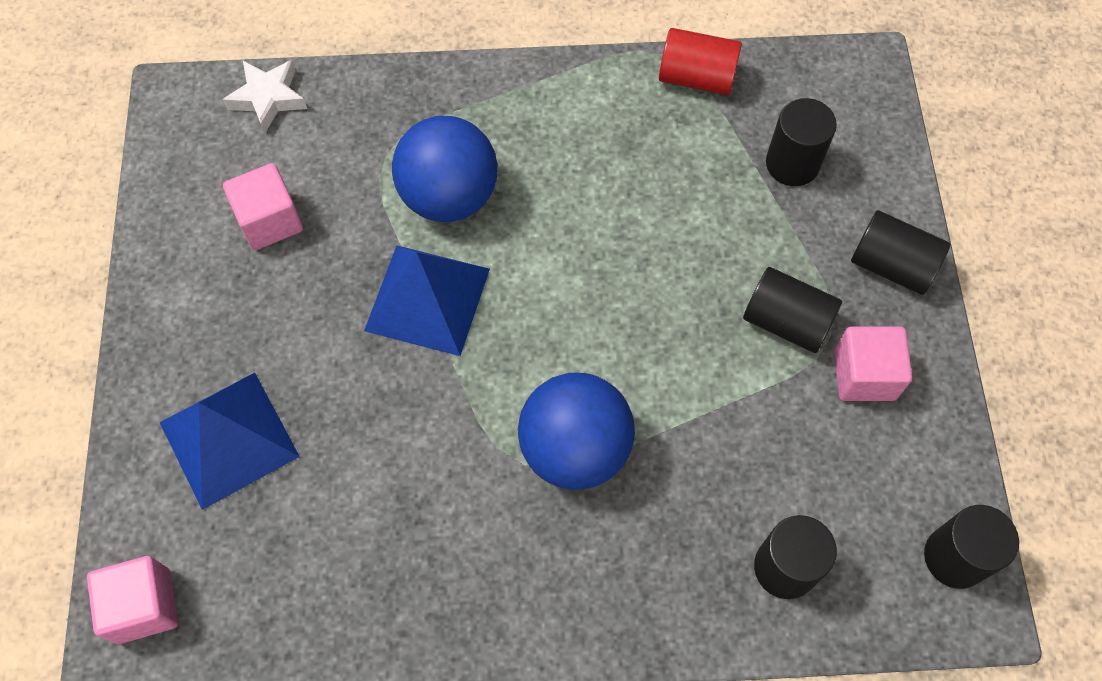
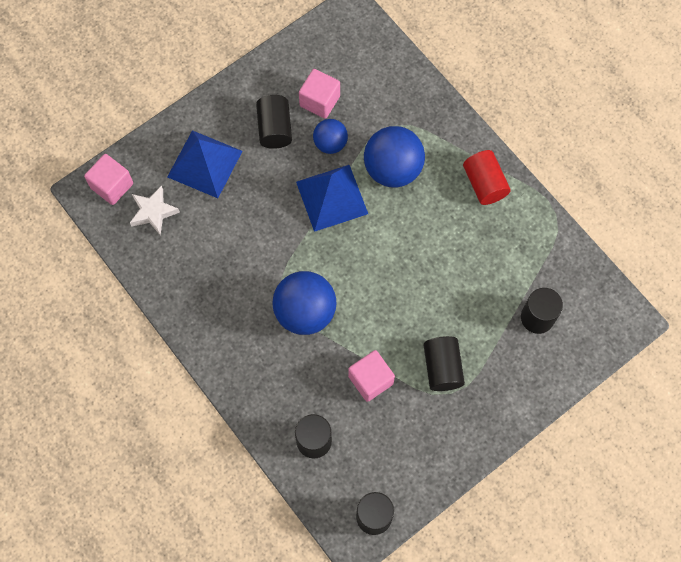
camera: 55 degrees right, 5 degrees up
(268, 98) = (383, 51): white star -> white star (153, 212)
(345, 249) = (330, 143): none -> blue ball
(696, 77) = (553, 239): red cylinder -> red cylinder (484, 184)
(864, 375) = (440, 421): pink cube -> pink cube (370, 380)
(891, 265) = (513, 401): black cylinder -> black cylinder (274, 129)

